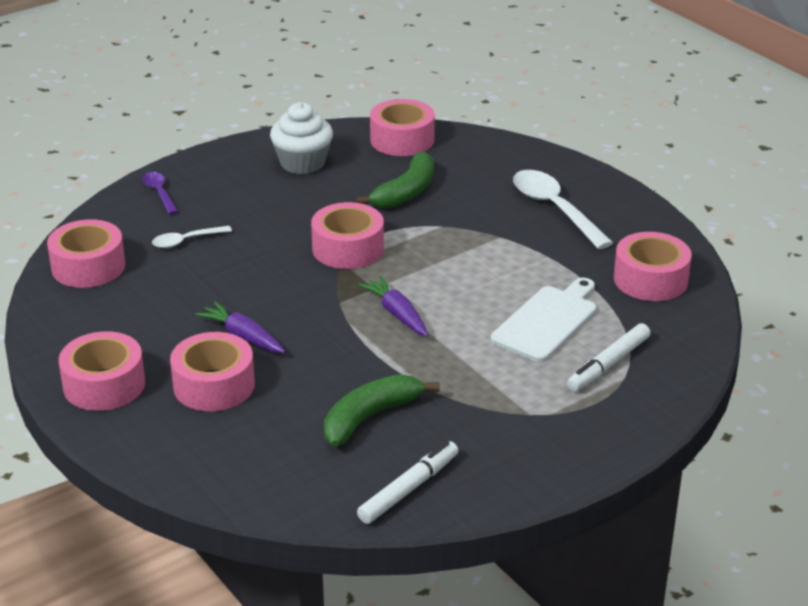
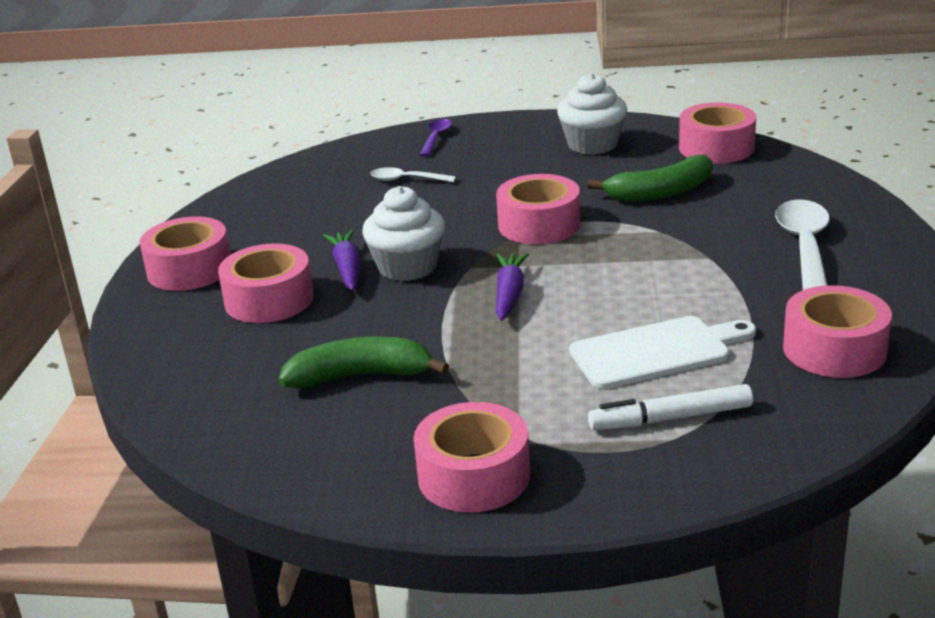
camera: 40 degrees right, 5 degrees down
(88, 266) = (304, 178): pink tape -> pink tape (474, 476)
(290, 318) = (407, 267): none -> white cupcake
(409, 489) = (305, 456): white marker -> none

